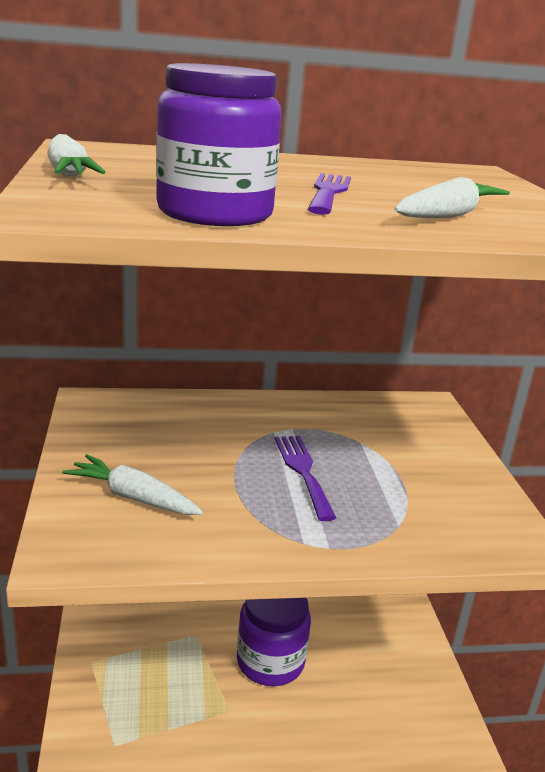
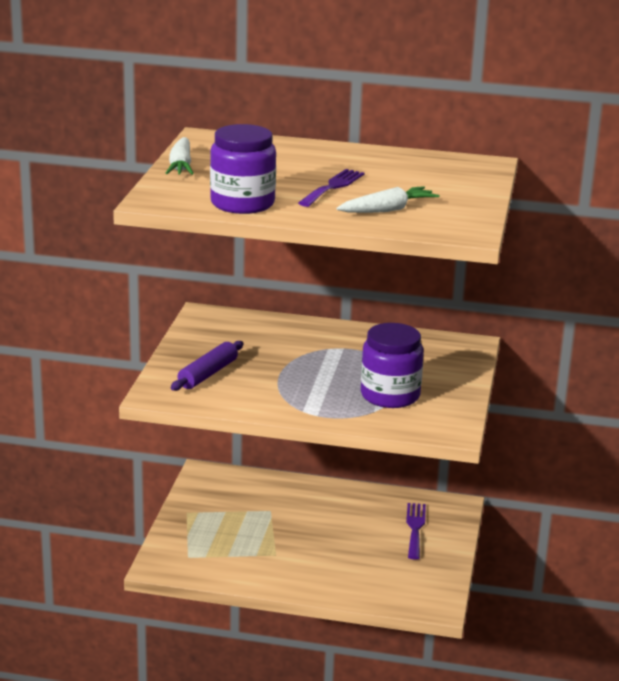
camera: 20 degrees right, 0 degrees up
(133, 497) = (208, 374): white carrot -> purple rolling pin
(270, 661) = (320, 534): purple jar -> purple jar (390, 395)
(303, 472) = (331, 374): purple fork -> purple fork (415, 528)

